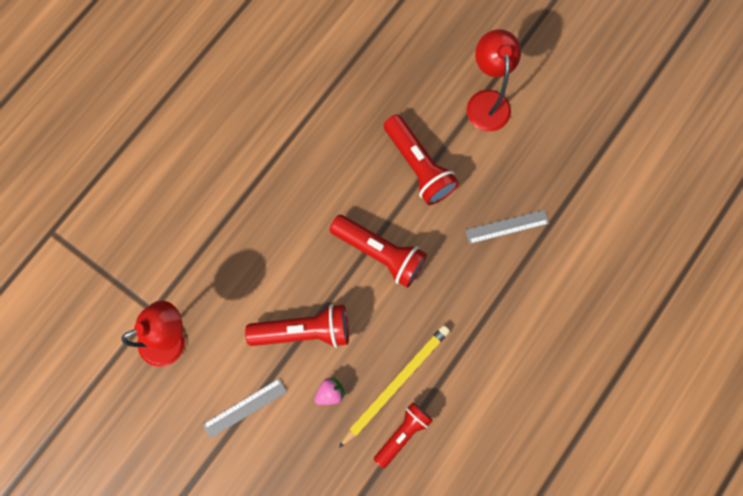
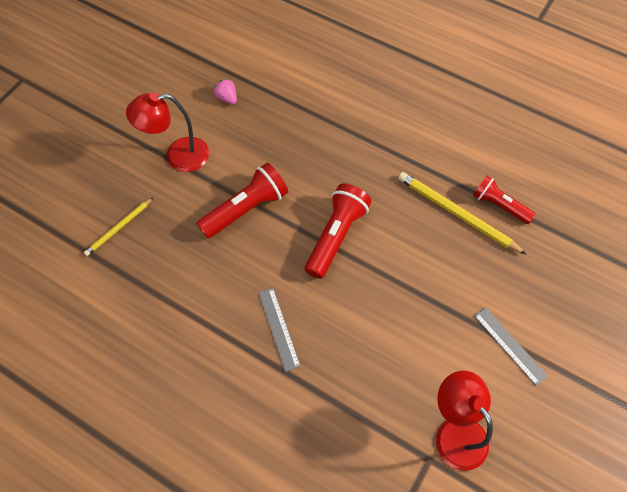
camera: 95 degrees left, 15 degrees down
(304, 330) = (422, 297): red flashlight -> none
(330, 392) = (477, 268): pink strawberry -> pink strawberry (227, 98)
(406, 48) = (119, 228): none -> yellow pencil
(507, 226) = (300, 136): grey ruler -> grey ruler (278, 328)

